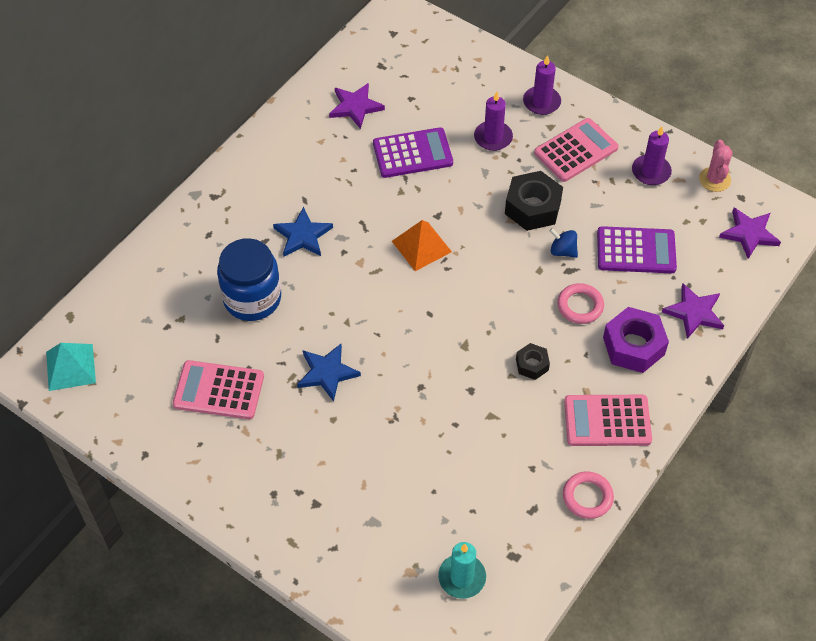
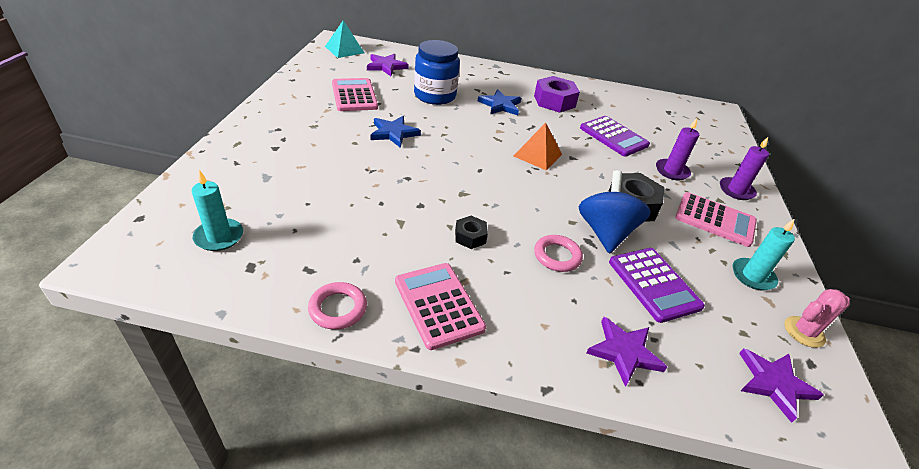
camera: 60 degrees right, 15 degrees down
(355, 107) = (623, 107): purple star -> purple star (386, 66)
(562, 251) = (605, 232): blue spinning top -> blue spinning top, size x2.04
(633, 346) = (542, 307): purple nut -> purple nut (554, 101)
(651, 172) = (752, 276): purple candle -> turquoise candle

